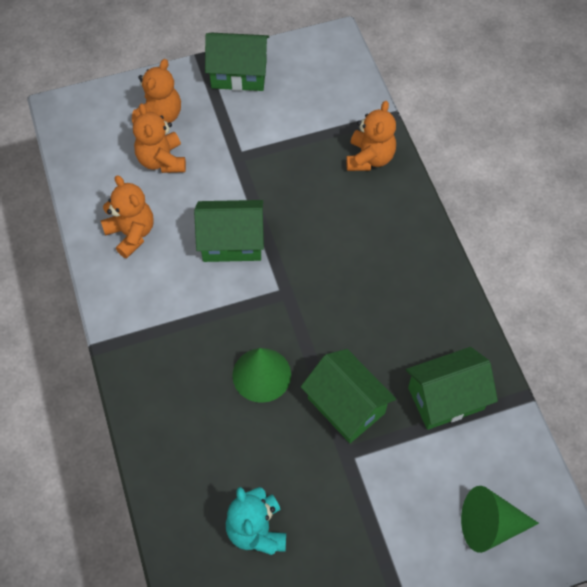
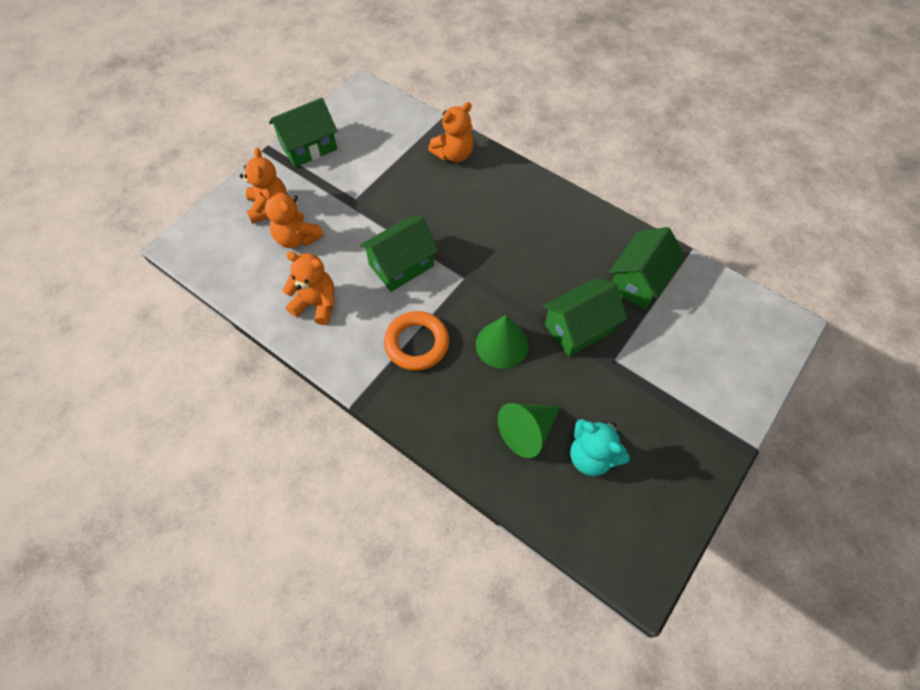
camera: 35 degrees left, 0 degrees up
(188, 324) = (417, 343): none -> orange ring
(346, 405) = (578, 328): green house -> green house turned 45 degrees counterclockwise
(369, 158) = (454, 154): orange teddy bear -> orange teddy bear turned 75 degrees clockwise
(489, 525) = (736, 345): green cone -> green cone (527, 431)

